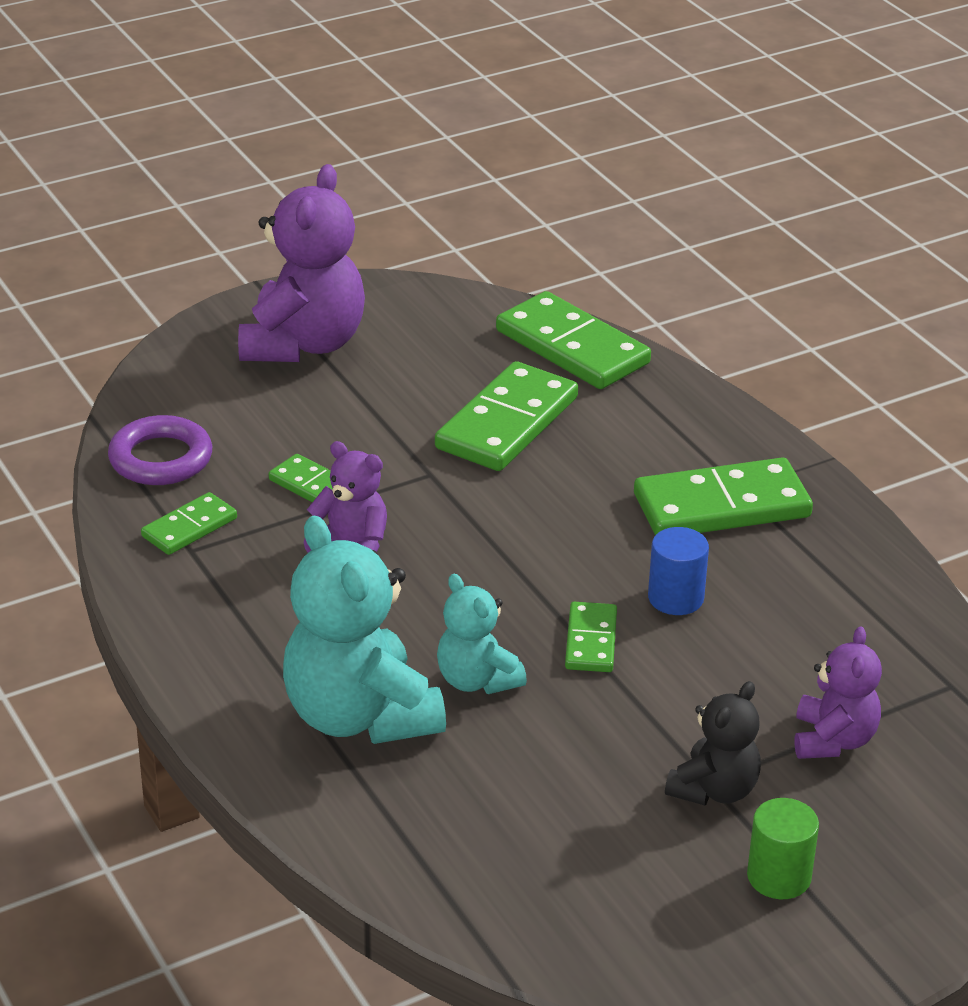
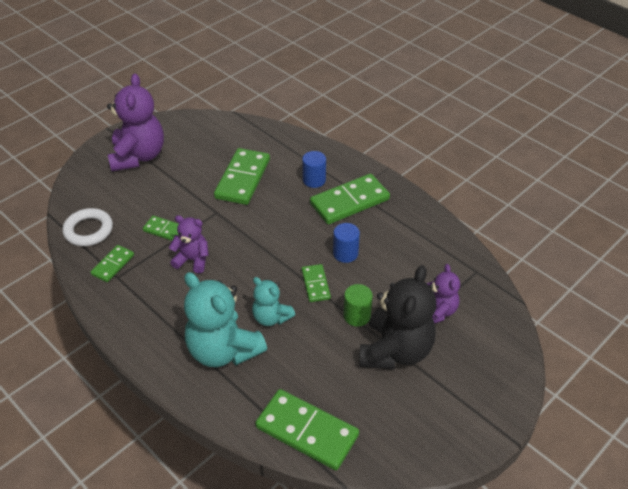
camera: 15 degrees left, 10 degrees up
(161, 459) = (88, 230): purple ring -> white ring
(572, 347) = (259, 134): green domino -> green domino (307, 431)
(659, 452) = (314, 180): none -> blue cylinder
(714, 790) = (395, 351): black teddy bear -> black teddy bear, size x1.80
(779, 877) = (438, 390): green cylinder -> green cylinder (357, 316)

